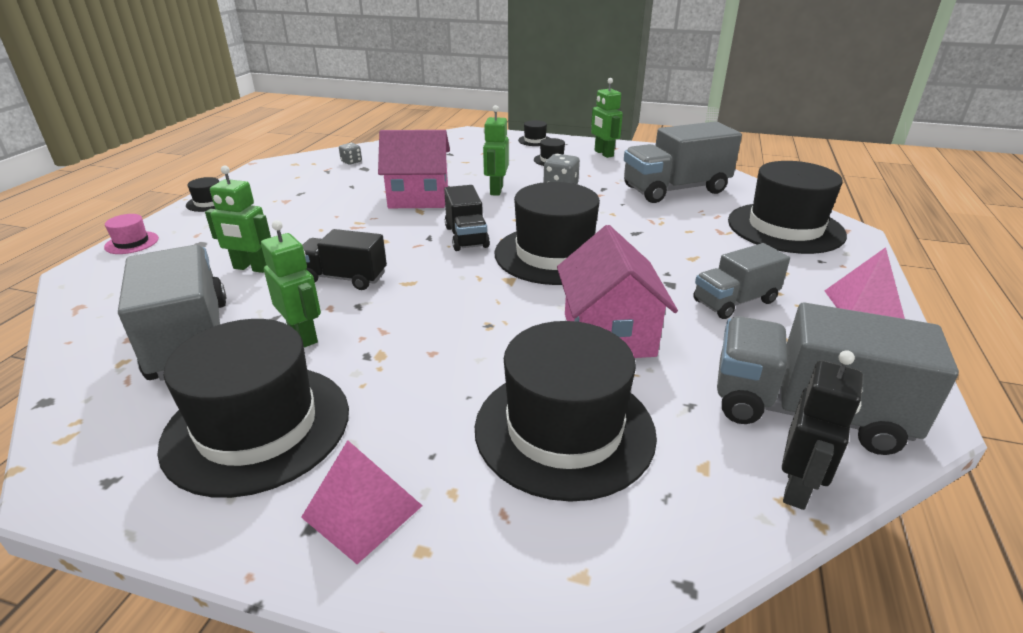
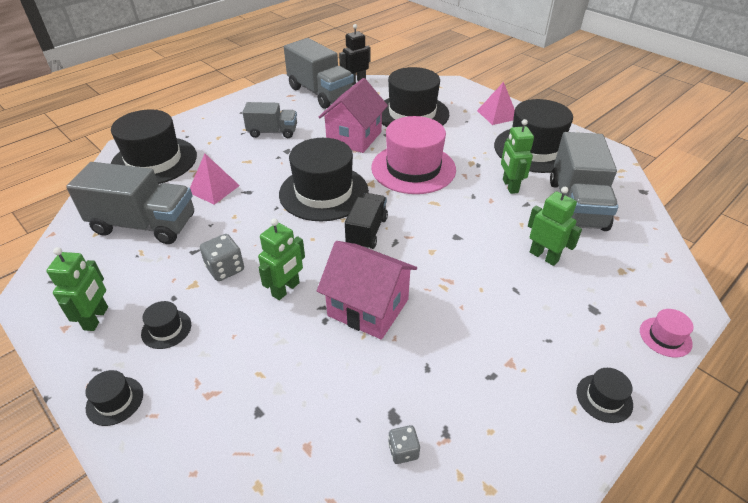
camera: 150 degrees left, 10 degrees up
(344, 278) = (475, 221): black truck -> none
(469, 316) = (413, 168): none -> pink hat
(863, 306) = (221, 112): pink pyramid -> pink pyramid (214, 189)

